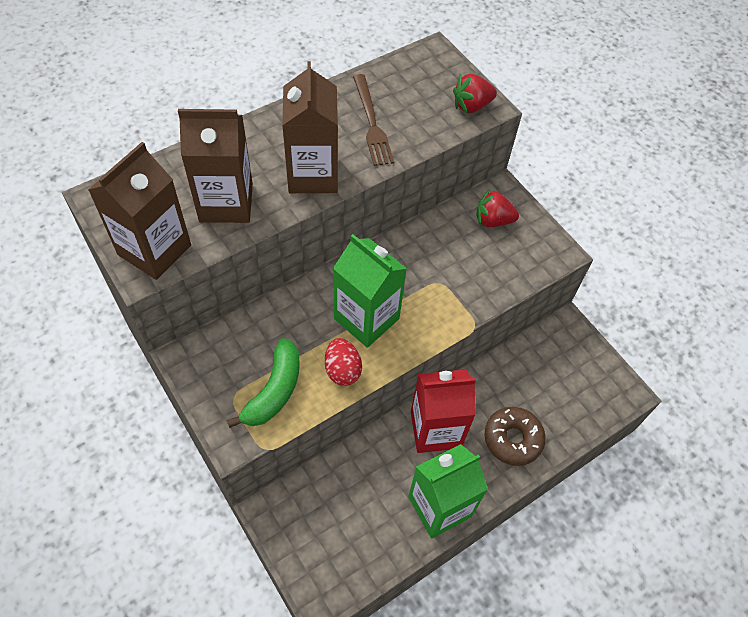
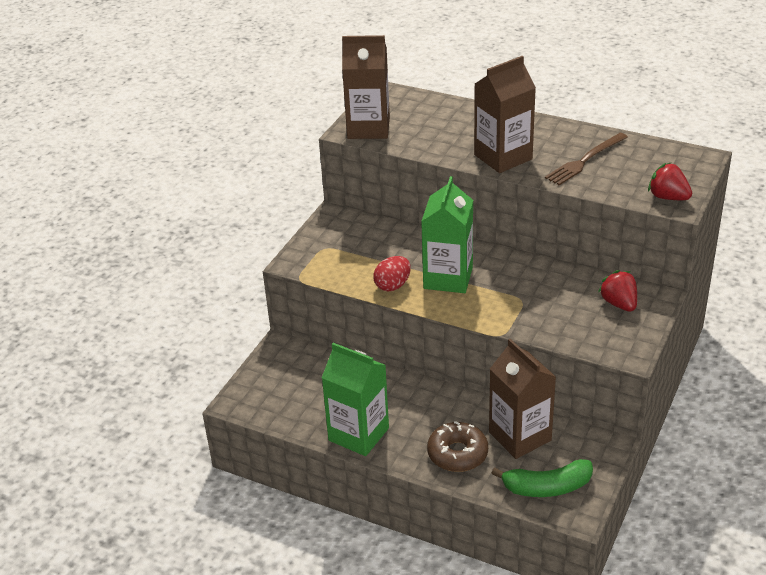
camera: 65 degrees right, 20 degrees down
(226, 203) = (436, 135): brown carton -> brown carton (520, 436)
(274, 391) = (346, 263): green banana -> green banana (547, 487)
(435, 429) = (423, 404): red carton -> none

